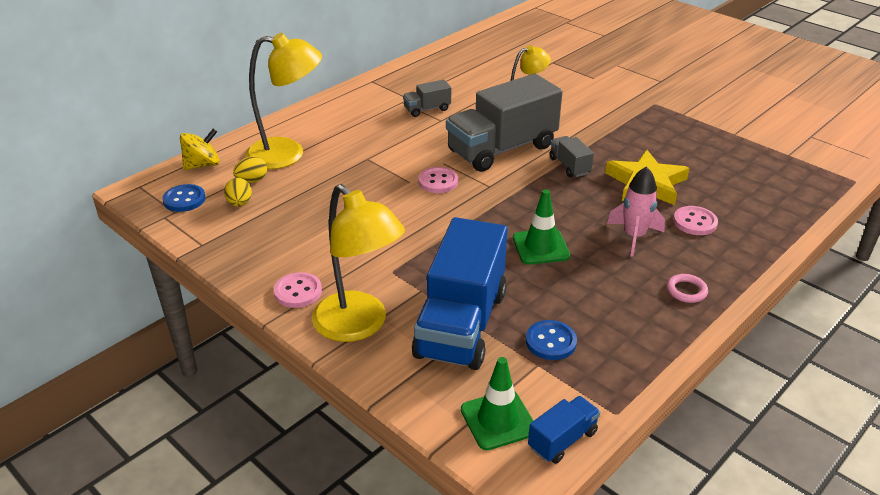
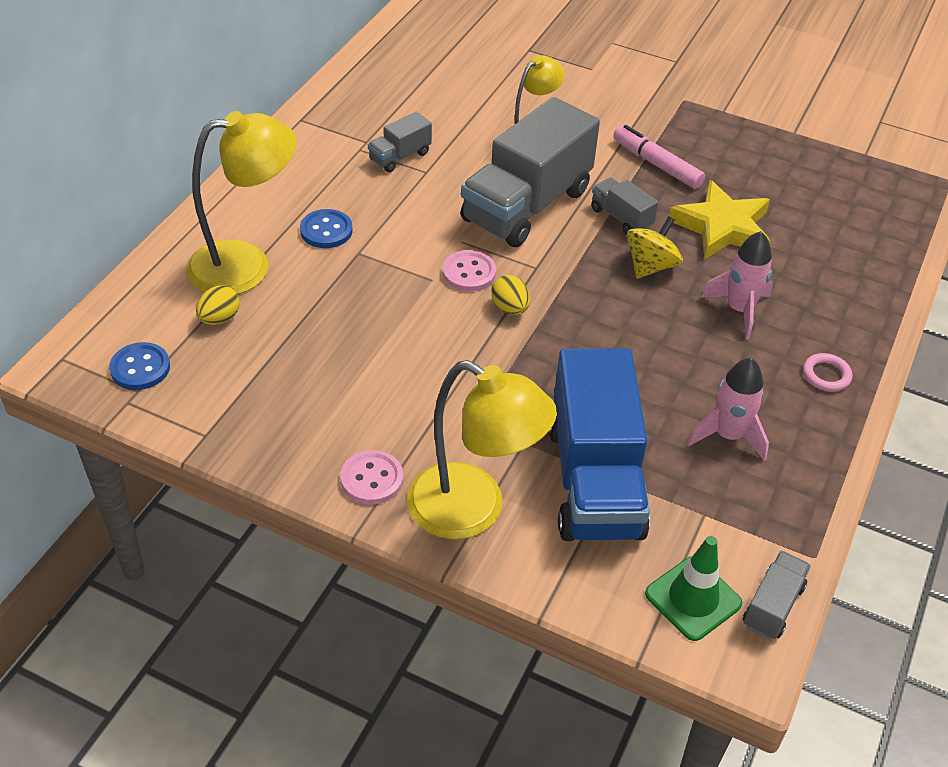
camera: 20 degrees left, 10 degrees up
(202, 165) = (134, 305): yellow spinning top -> yellow spinning top (650, 266)
(239, 203) = (222, 359): yellow egg -> yellow egg (510, 308)
(541, 247) = (638, 348): green traffic cone -> none
(550, 342) = (706, 480): blue button -> blue button (326, 230)
(562, 440) = (772, 606): blue truck -> grey truck
(583, 316) = (728, 435): none -> pink rocket
(614, 138) = (657, 164): none -> pink marker
(695, 222) = (799, 275): pink button -> none

